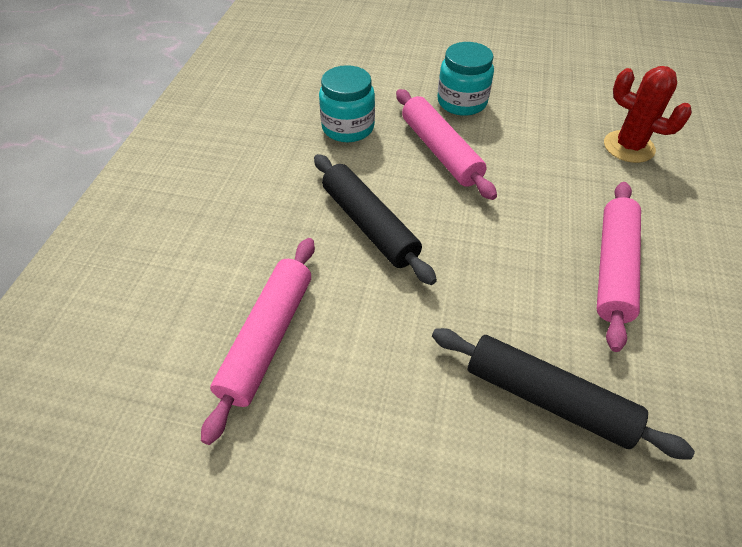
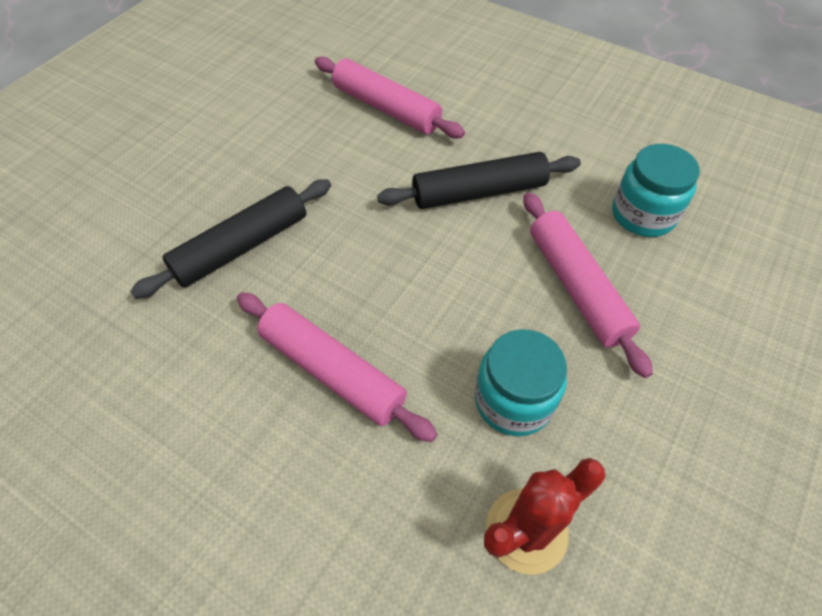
camera: 110 degrees right, 5 degrees up
(440, 151) = (577, 287): pink rolling pin -> pink rolling pin turned 75 degrees clockwise
(462, 102) = (681, 351): turquoise jar -> turquoise jar (513, 400)

